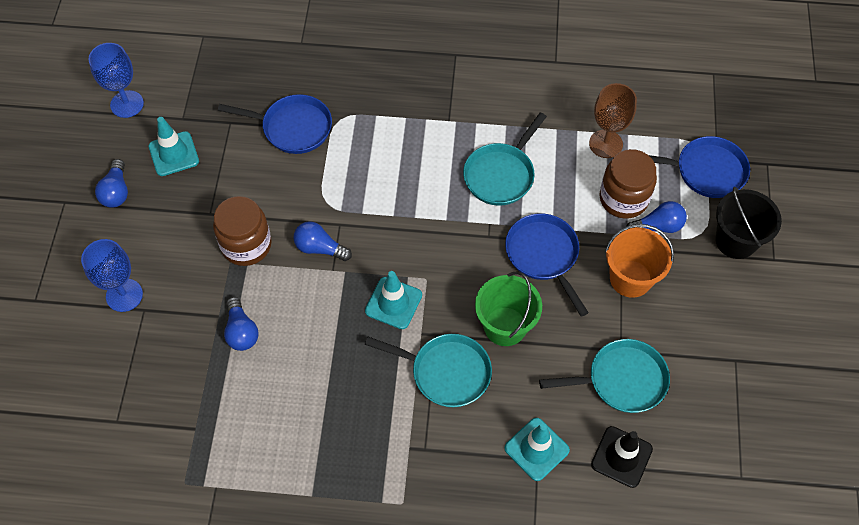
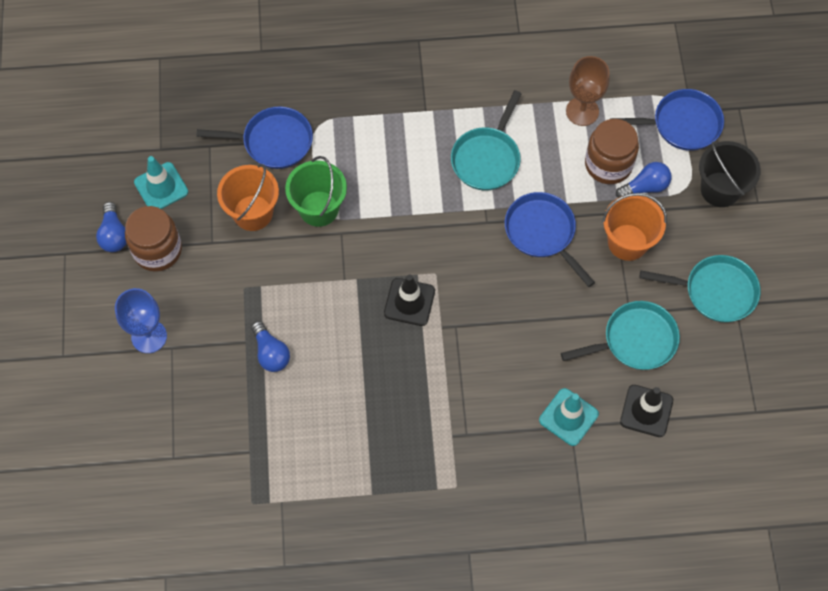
camera: 10 degrees left, 5 degrees up
(127, 104) = (100, 142): blue goblet -> none
(246, 245) = (255, 268): brown jar -> brown jar (157, 250)
(256, 191) = (253, 213): none -> orange bucket
(320, 248) = (327, 260): blue light bulb -> none
(393, 303) = (409, 302): turquoise traffic cone -> black traffic cone
(445, 372) = (471, 360): turquoise pan -> turquoise pan (715, 291)
(505, 326) = (518, 307): green bucket -> green bucket (319, 208)

